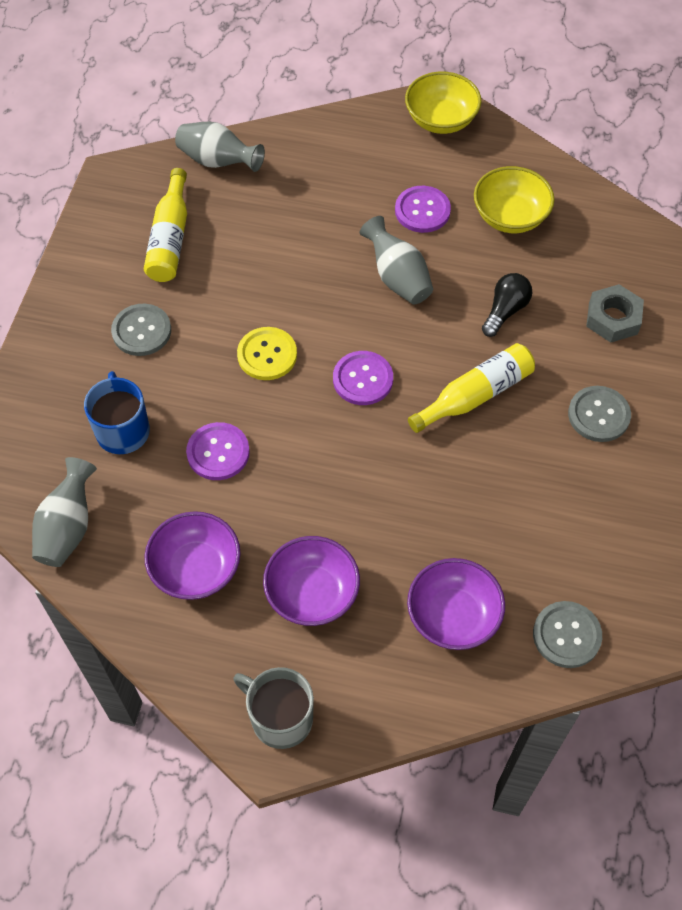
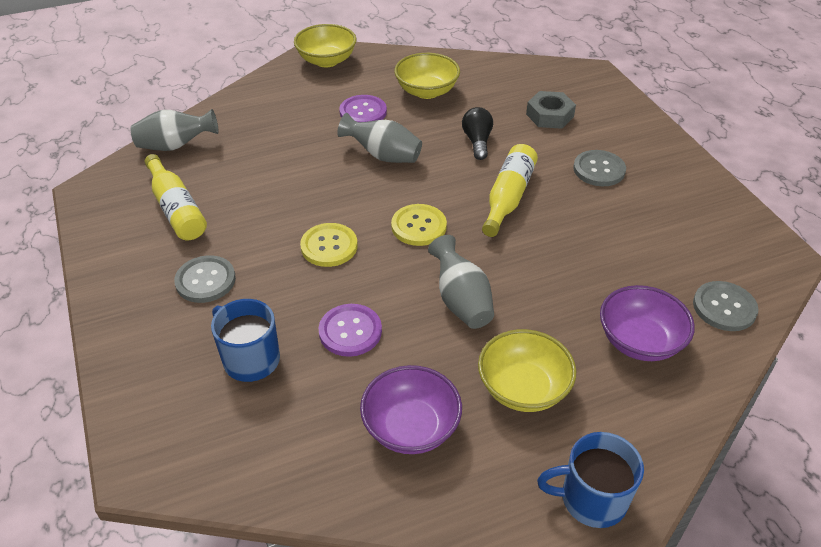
camera: 35 degrees left, 15 degrees down
(68, 527) = (263, 464): grey vase -> grey vase (461, 301)
(280, 718) = (591, 499): grey mug -> blue mug
(312, 593) = (523, 388): purple bowl -> yellow bowl
(363, 379) = (419, 226): purple button -> yellow button

